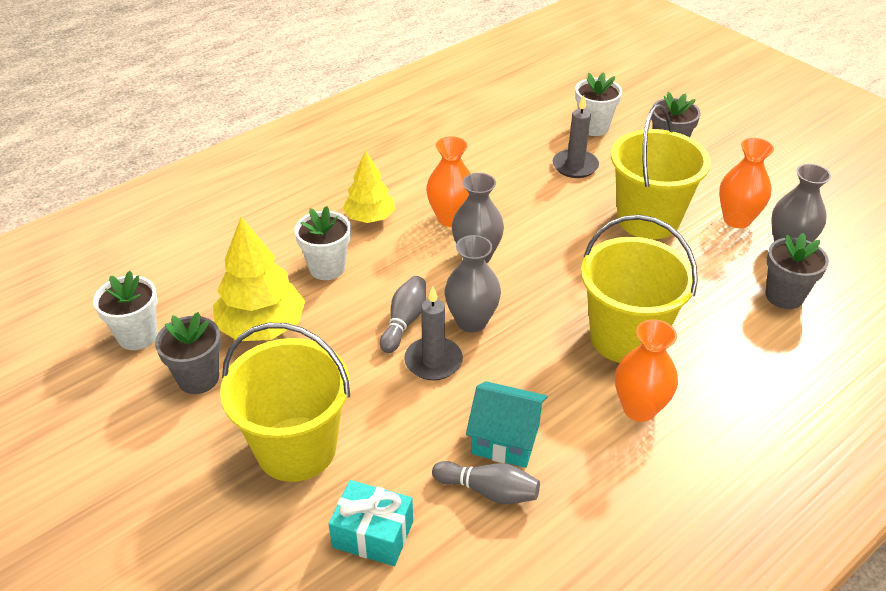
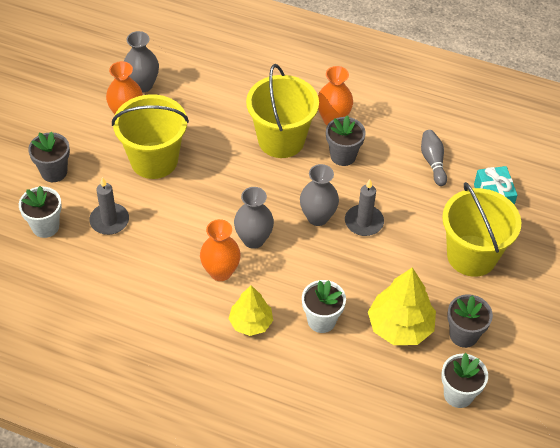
camera: 120 degrees left, 10 degrees up
(404, 321) = (342, 251): grey bowling pin -> none
(505, 439) = (395, 167): turquoise house -> none
(784, 296) = (195, 79): grey flower pot -> grey flower pot (343, 156)

